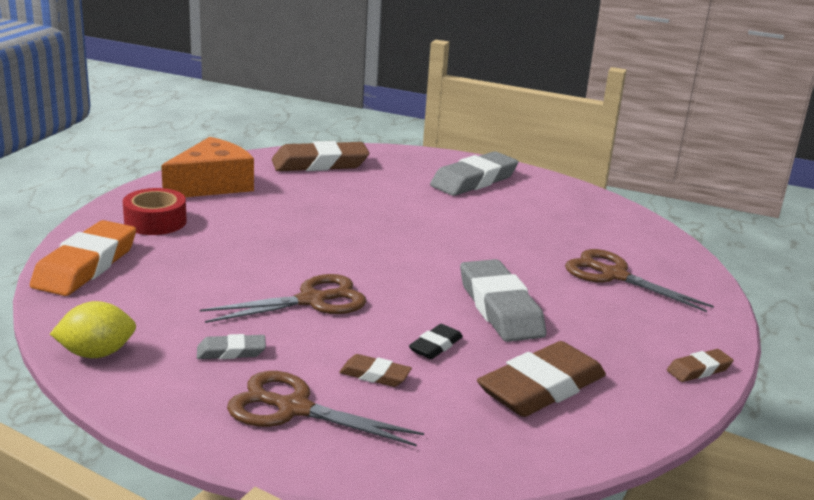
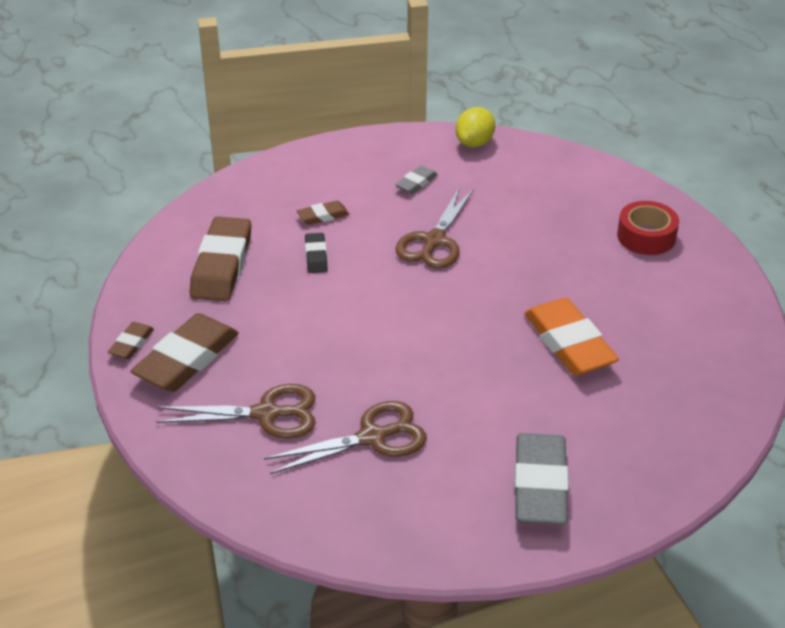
camera: 140 degrees right, 15 degrees up
(86, 265) = (598, 180): orange eraser -> orange eraser (569, 343)
(212, 185) = (701, 300): orange cheese -> none
(293, 408) = (335, 175): brown scissors -> brown scissors (372, 437)
(320, 164) = (696, 398): brown eraser -> brown eraser (187, 359)
(500, 308) = (314, 315): grey eraser -> none

